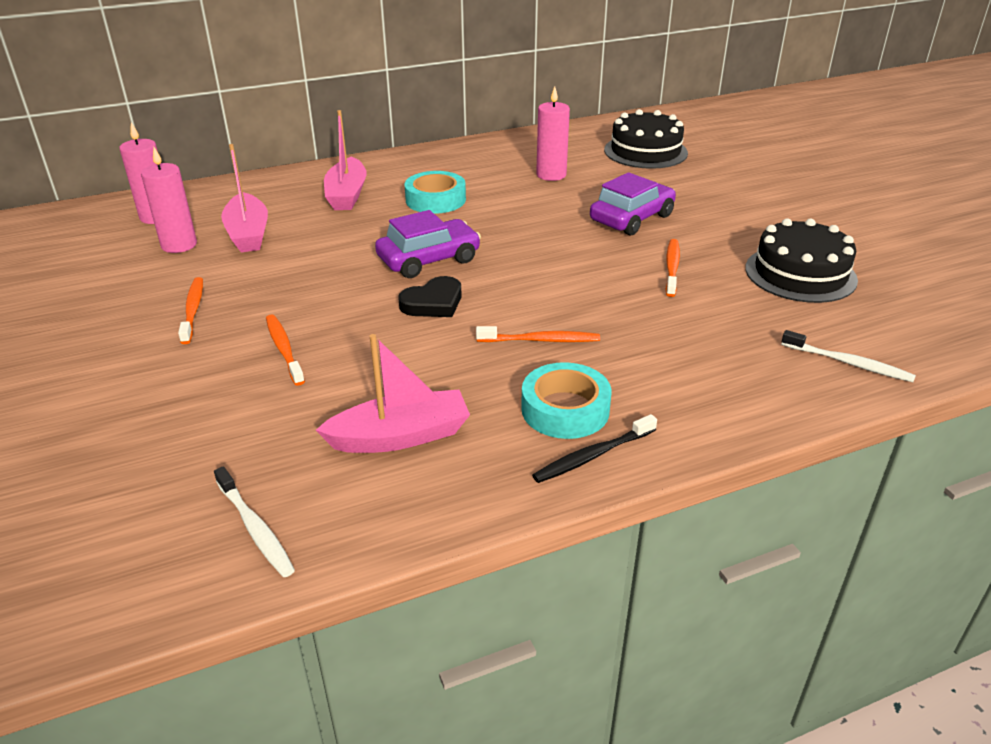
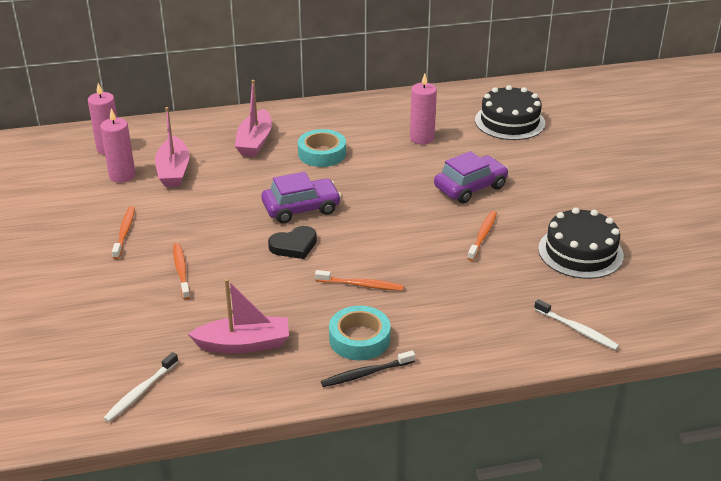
camera: 10 degrees right, 0 degrees up
(255, 528) = (140, 392): white toothbrush -> white toothbrush turned 60 degrees clockwise

